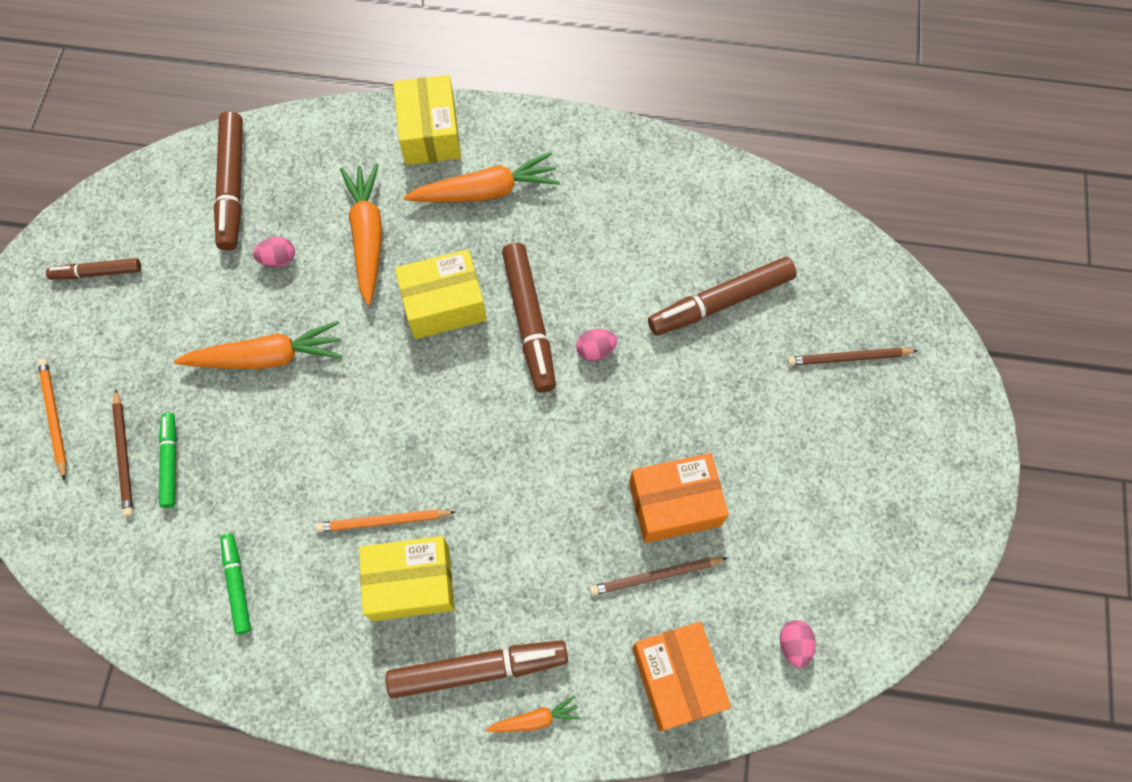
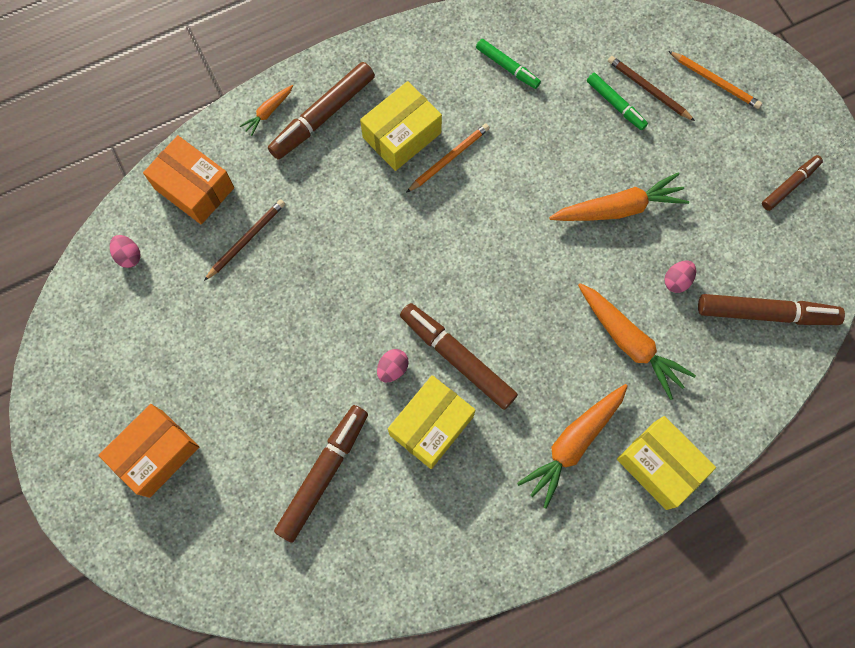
camera: 145 degrees right, 5 degrees up
(233, 185) = (765, 313): brown marker -> brown marker turned 135 degrees clockwise
(267, 357) = (618, 208): orange carrot -> orange carrot turned 150 degrees counterclockwise
(444, 304) = (529, 328): yellow box -> yellow box (431, 425)
(674, 504) = (262, 294): orange box -> orange box (156, 453)
(848, 358) = (196, 493): brown pencil -> none

